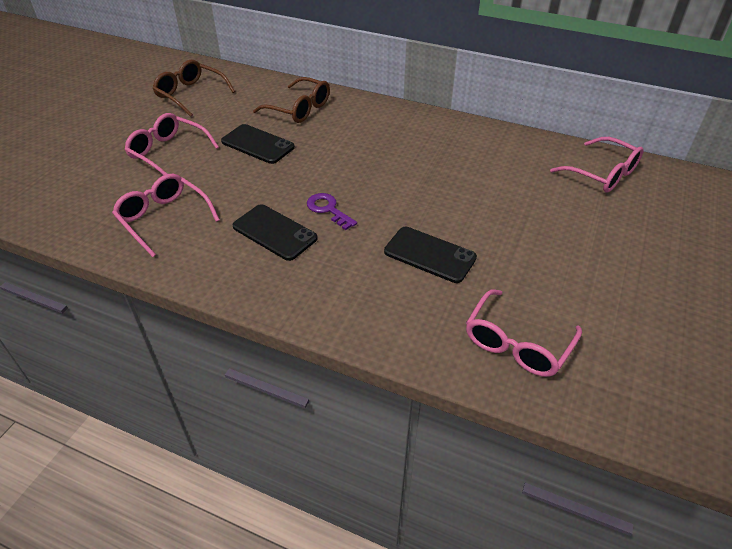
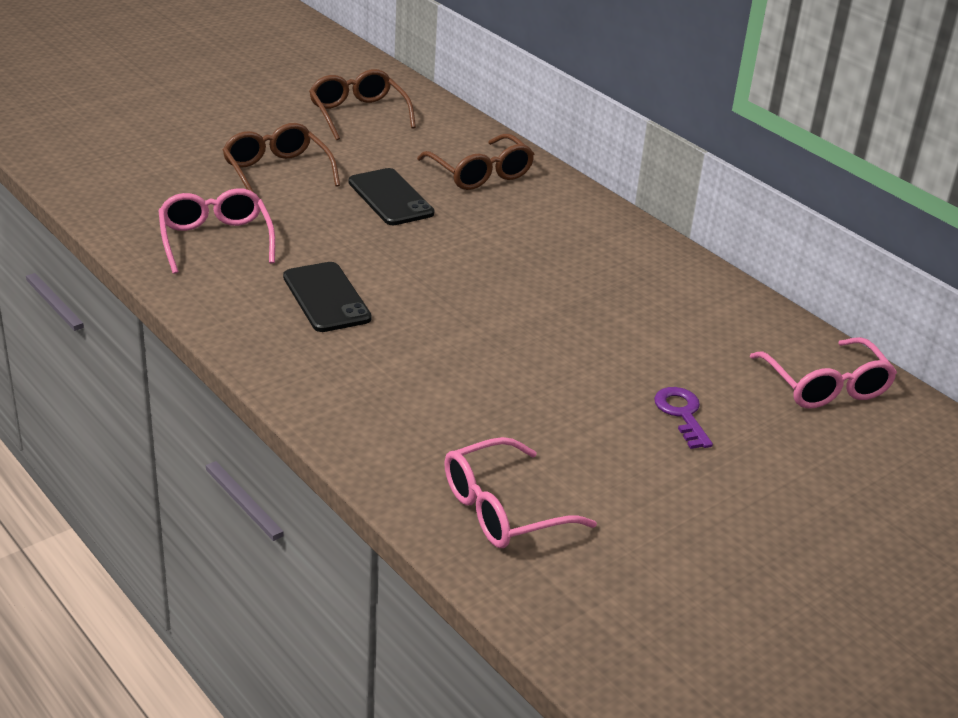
camera: 25 degrees right, 10 degrees down
(168, 152) = (276, 172): pink glasses -> brown glasses
(328, 209) = (411, 297): purple key -> purple key (682, 414)
(429, 255) = (488, 387): black phone -> none

